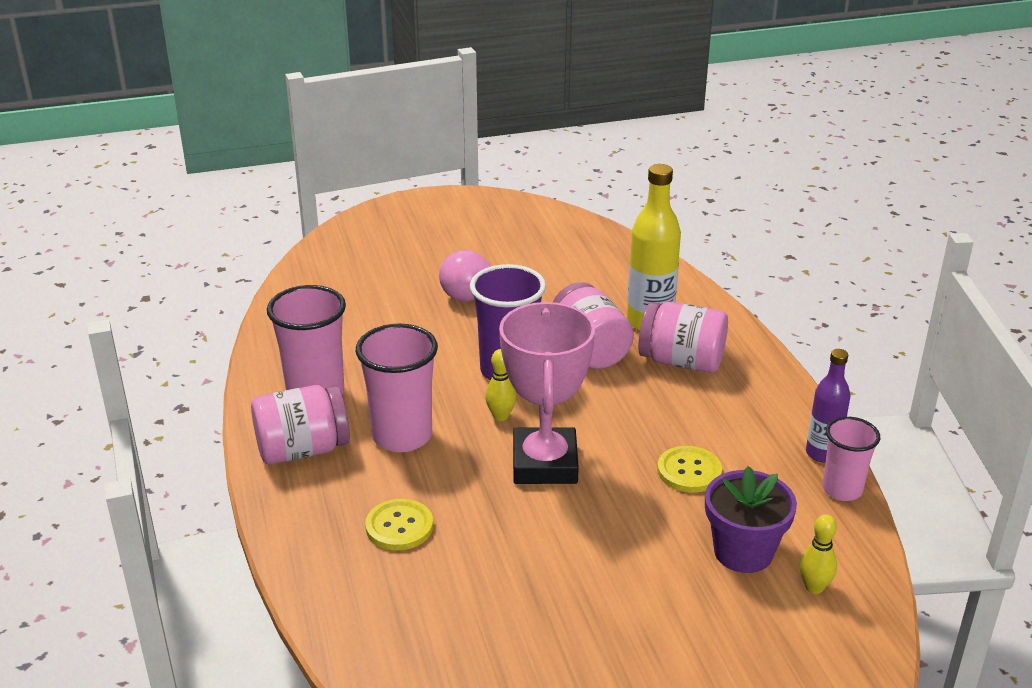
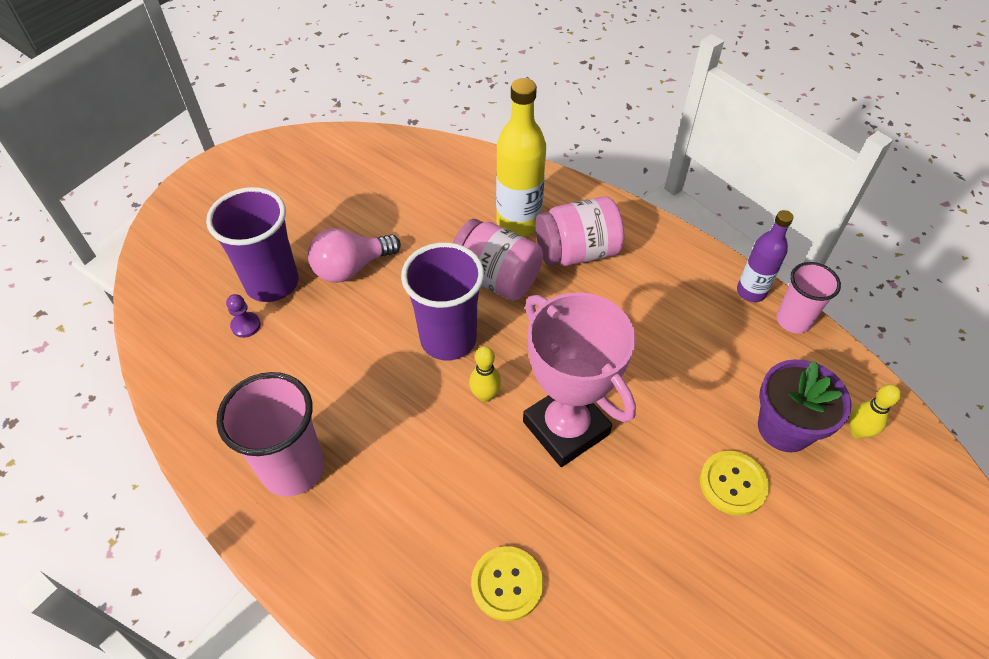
camera: 35 degrees left, 20 degrees up
(302, 450) = (339, 548): pink jar -> none
(363, 300) = (246, 325): none -> purple pawn
(402, 436) = (419, 472): pink cup -> none
(407, 283) = (272, 283): none -> purple cup
(689, 471) = (678, 367): yellow button -> yellow button (733, 484)

